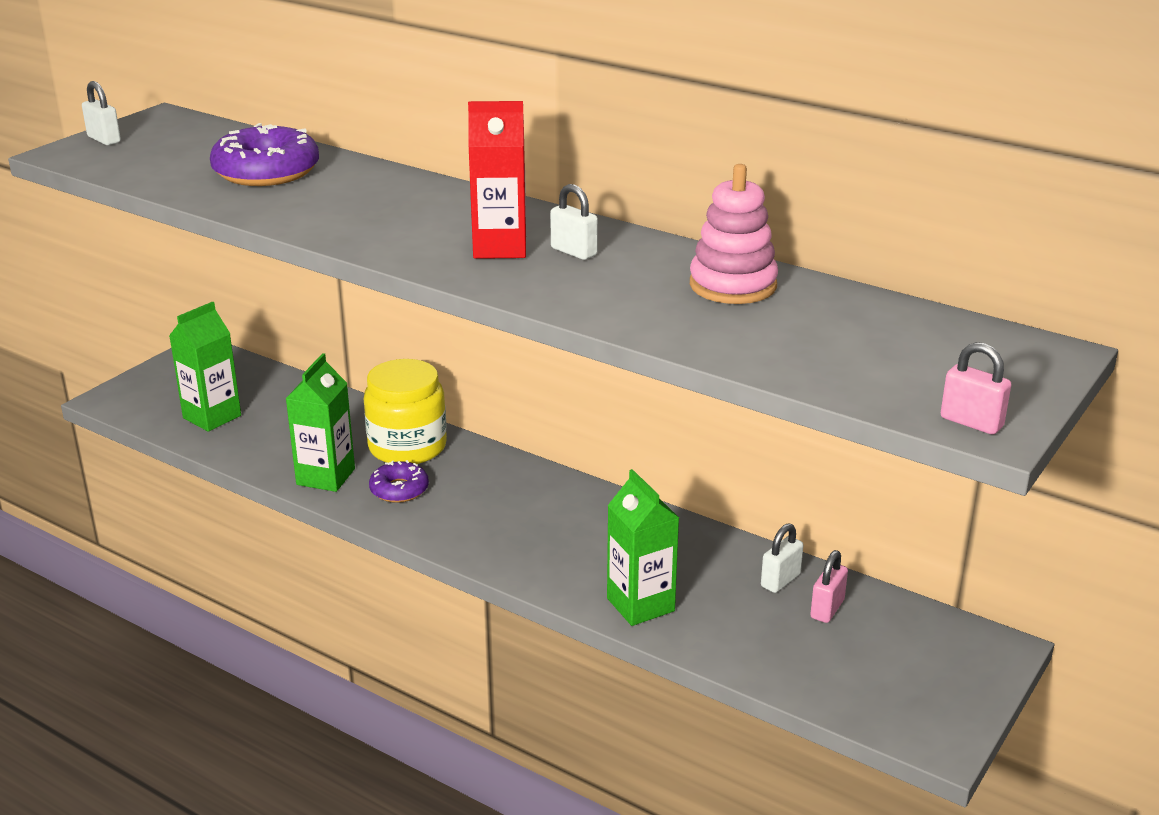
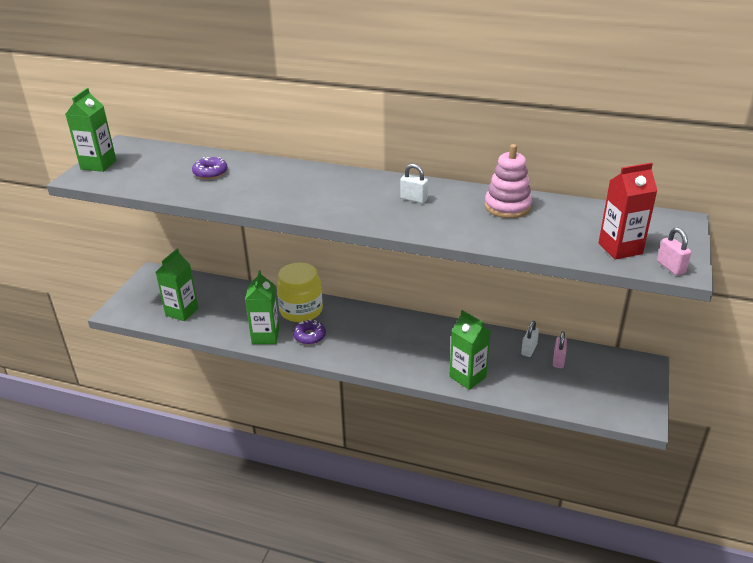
camera: 15 degrees left, 5 degrees up
(104, 139) = (98, 165): white padlock -> green carton
(266, 171) = (210, 173): purple donut -> purple donut, size x0.57
(500, 248) = (373, 202): red carton -> red carton (620, 248)
(971, 422) = (671, 267): pink padlock -> pink padlock turned 45 degrees clockwise

